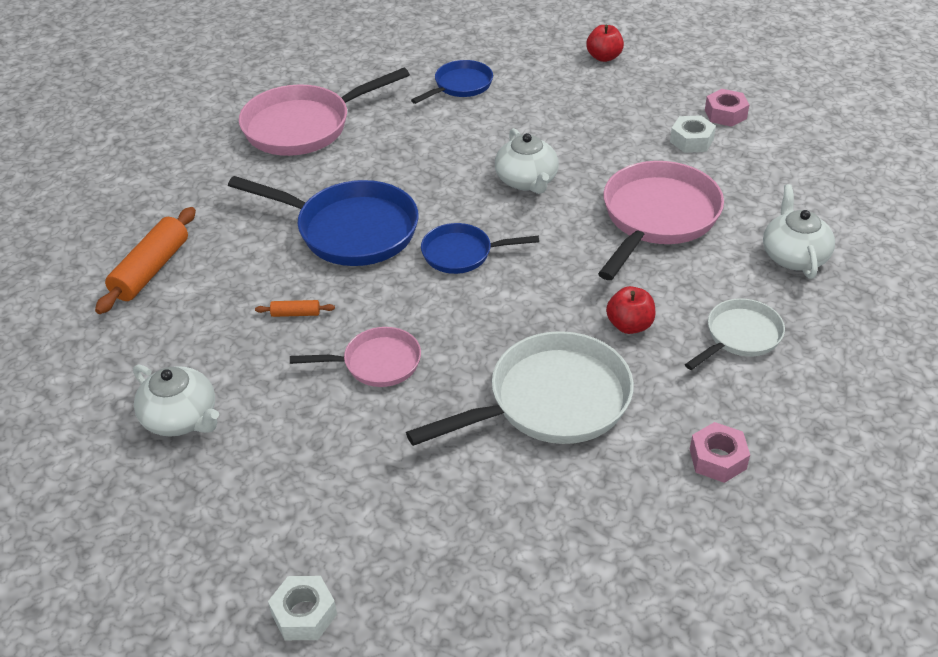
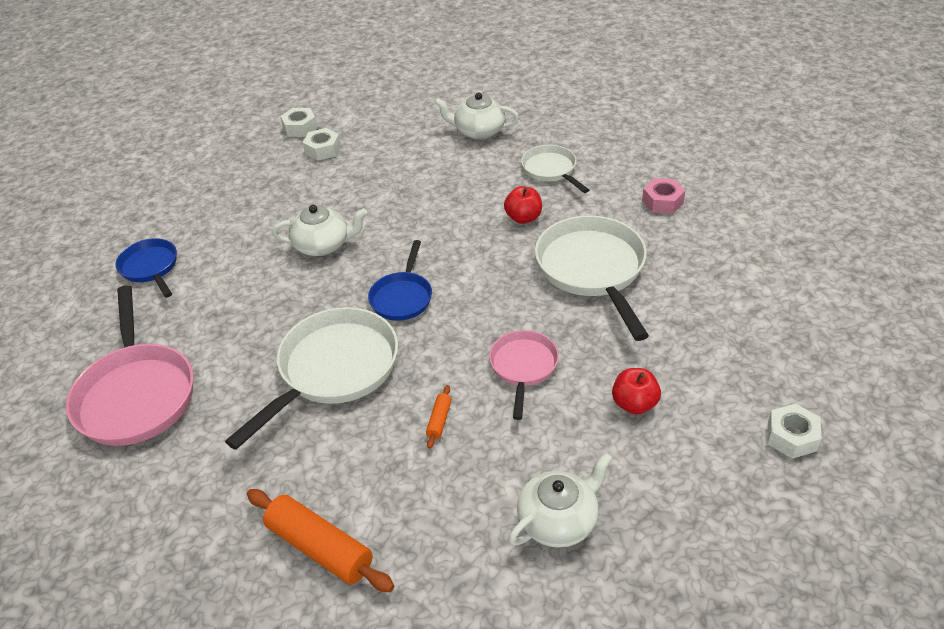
camera: 75 degrees left, 0 degrees up
(350, 230) = (333, 370): blue pan -> white pan
(604, 57) = (174, 174): red apple -> red apple (634, 404)
(657, 218) = (408, 183): pink pan -> none
(725, 114) = (300, 128): pink nut -> white nut

